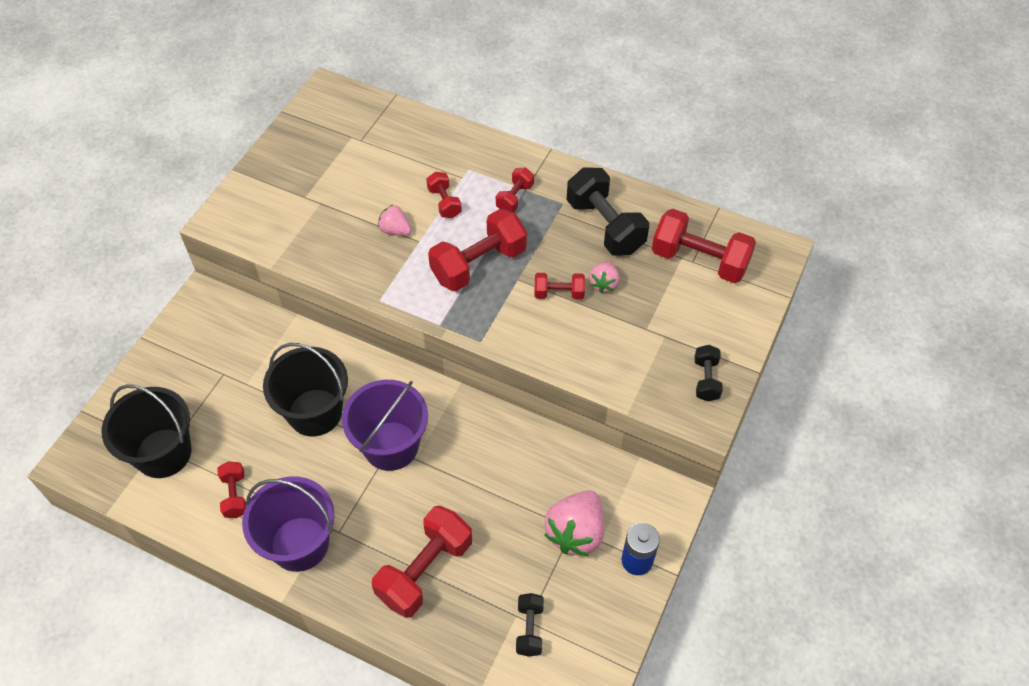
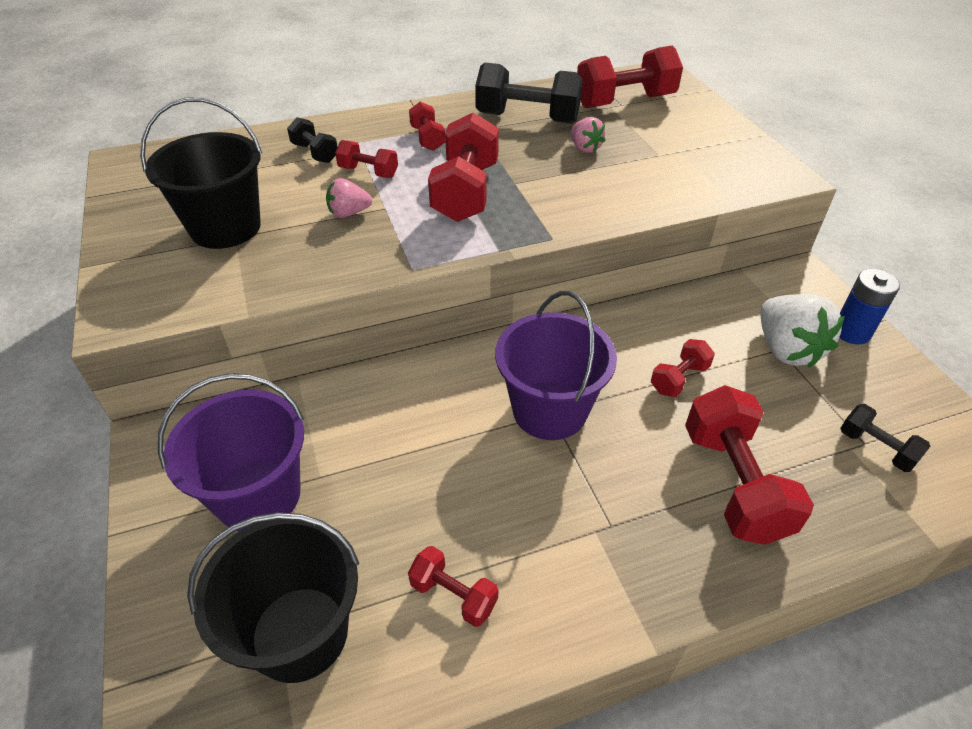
camera: 45 degrees left, 10 degrees down
(299, 544) = (591, 575): purple bucket -> purple bucket (258, 496)
(315, 412) = (434, 442): black bucket -> black bucket (225, 228)
(559, 293) = (562, 172): red dumbbell -> red dumbbell (679, 379)
(576, 532) = (786, 349): pink strawberry -> white strawberry
(706, 380) = (748, 157): black dumbbell -> black dumbbell (315, 153)

